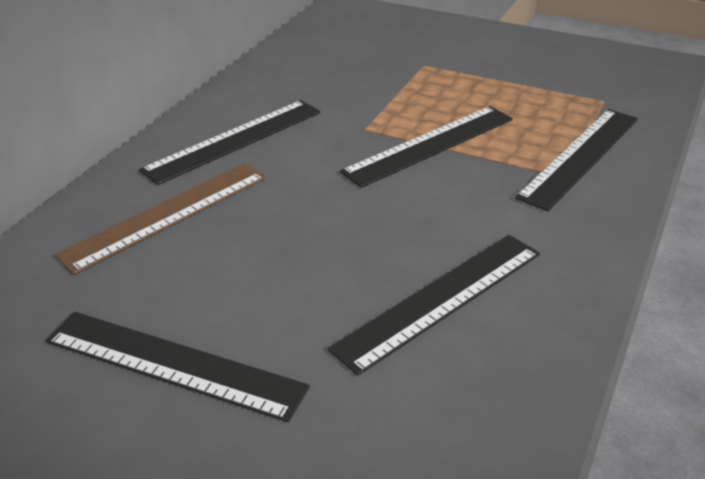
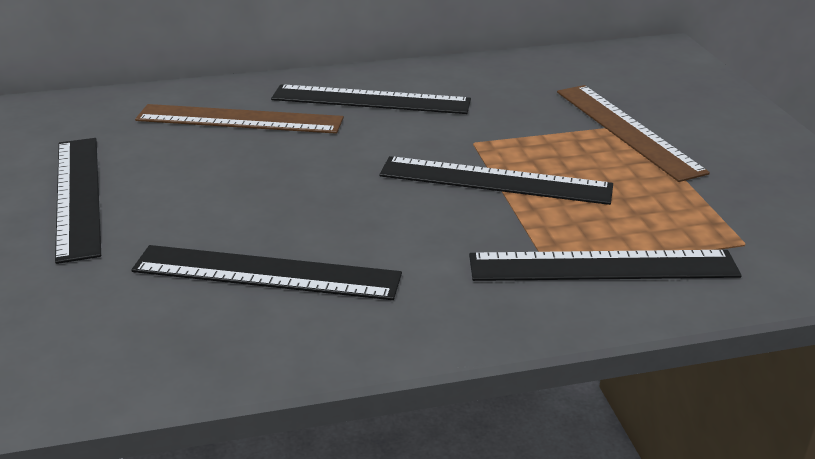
camera: 50 degrees right, 5 degrees down
(428, 70) = (627, 130): none -> brown ruler

